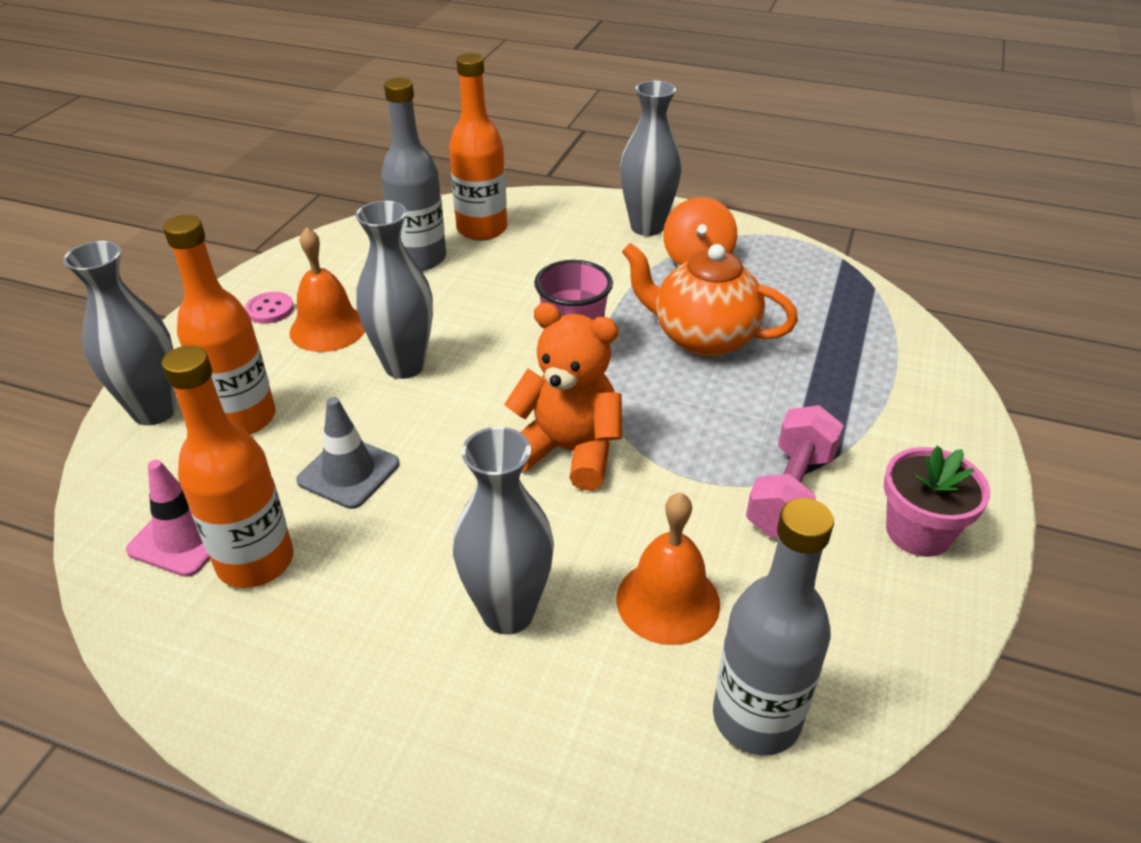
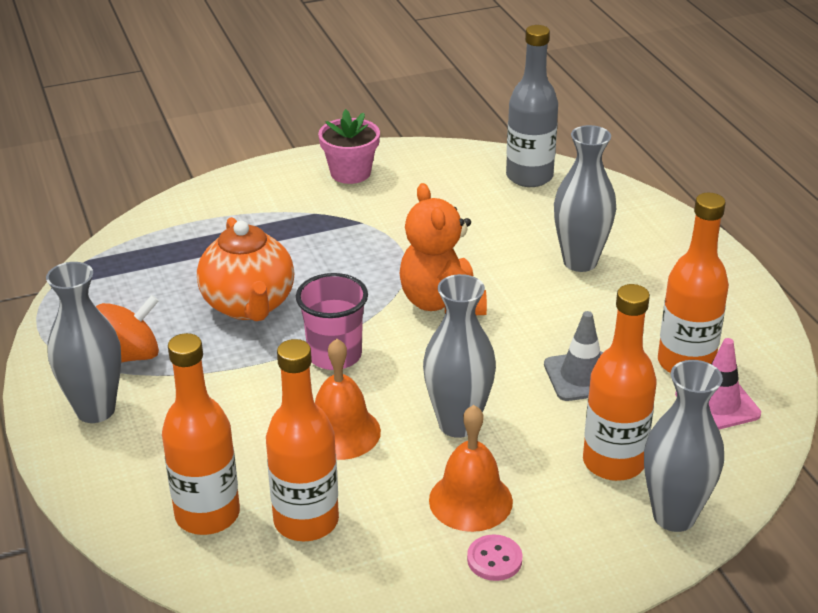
camera: 130 degrees left, 5 degrees down
(420, 259) = (306, 521): grey bottle -> orange bottle
(668, 601) = (502, 222): orange bell -> orange bell (341, 432)
(790, 492) = (370, 216): pink dumbbell -> none

